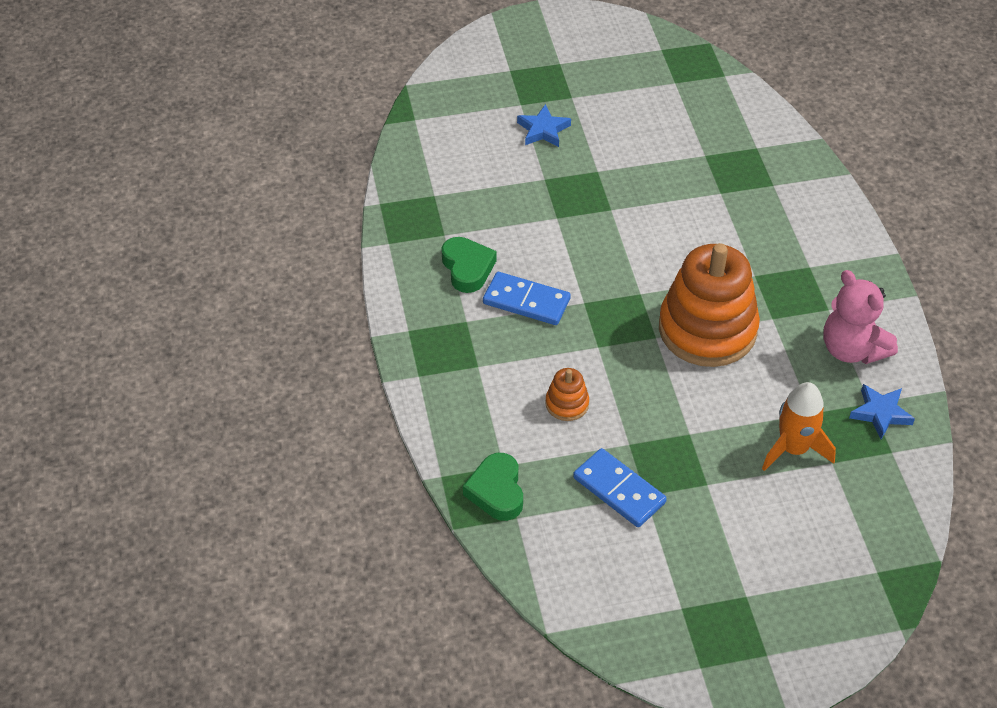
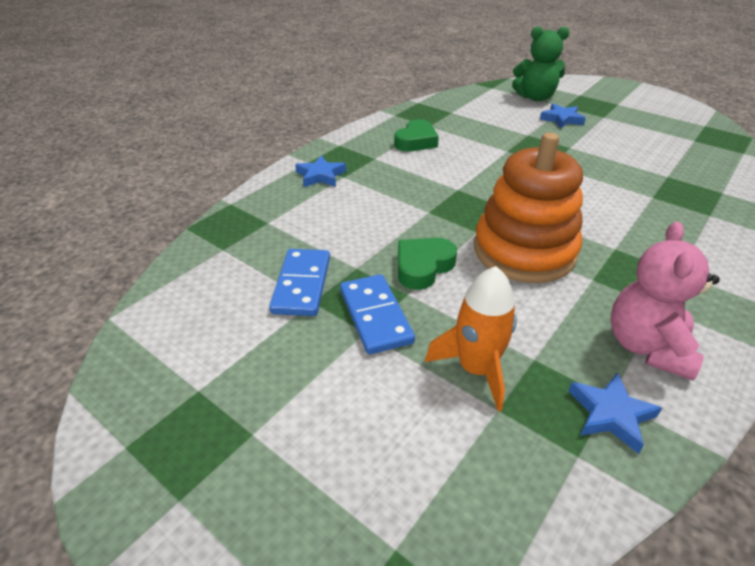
camera: 50 degrees right, 10 degrees down
(458, 382) = (320, 176): none -> blue star
(477, 107) = (535, 97): none -> green teddy bear
(496, 491) = (239, 229): green heart -> green heart (423, 267)
(526, 301) = (423, 169): blue domino -> blue domino (375, 316)
(567, 404) = (357, 222): orange stacking toy -> none

